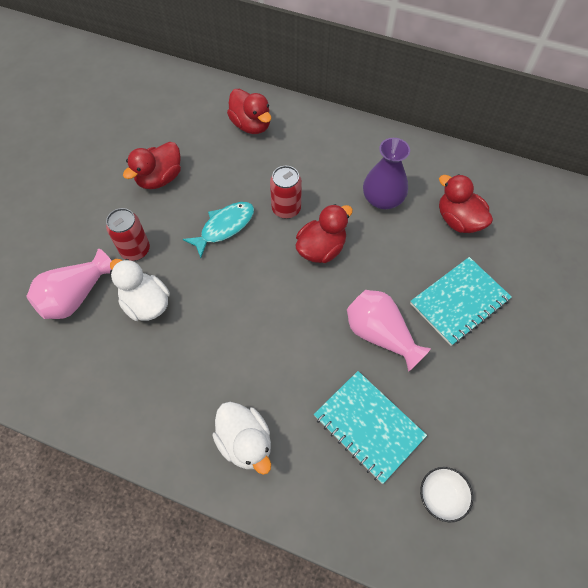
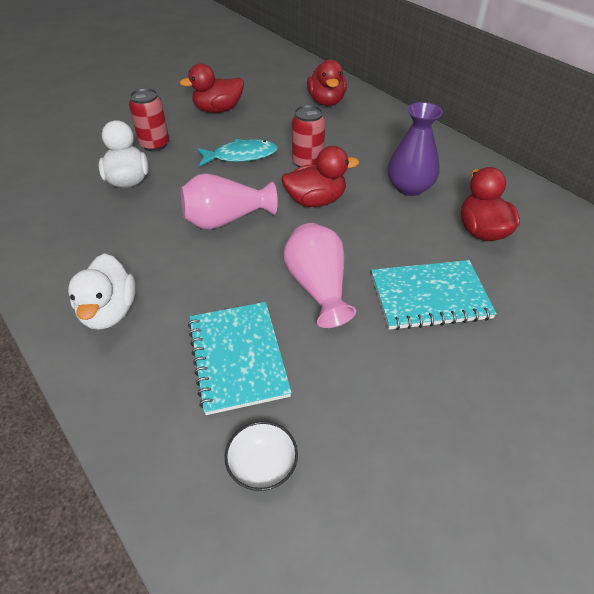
camera: 30 degrees right, 15 degrees down
(76, 296) = (81, 155): pink vase -> pink vase (226, 220)

